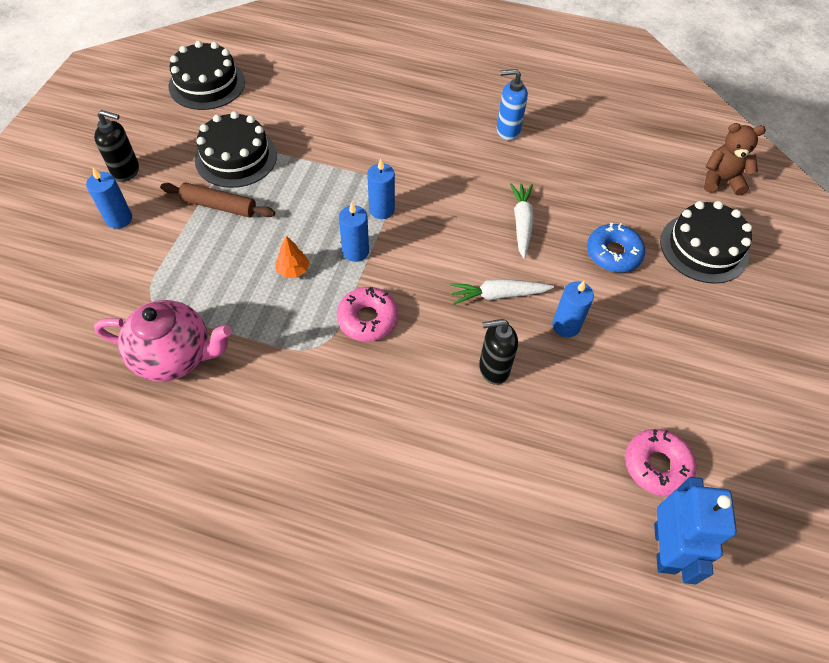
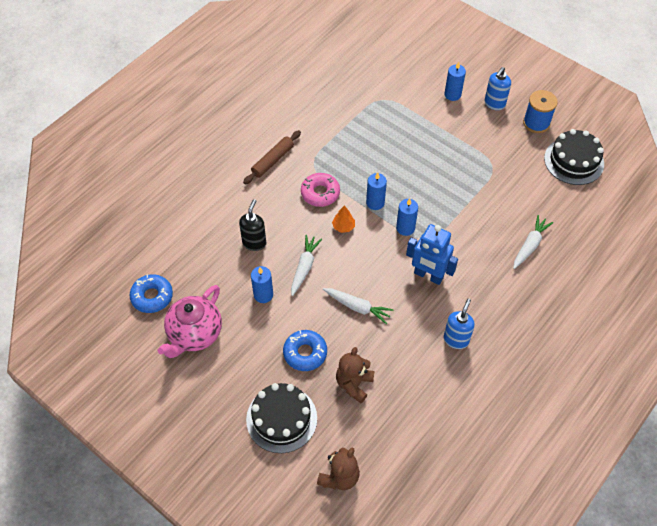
camera: 115 degrees right, 0 degrees up
(126, 171) = (494, 104): black soap dispenser -> blue soap dispenser
(151, 125) = (536, 123): none -> blue spool
(175, 356) = (338, 103): pink teapot -> pink teapot (194, 334)
(219, 206) = (444, 143): brown rolling pin -> brown rolling pin (273, 160)
(236, 157) = (487, 161): black cake -> none
(293, 270) = (374, 167): orange tree -> orange tree (343, 226)
(351, 98) = (530, 245): none -> white carrot
(617, 198) = (354, 384): none -> brown teddy bear
(657, 465) = (152, 296): pink donut -> blue donut
(665, 548) = (110, 276): blue robot -> blue robot (428, 275)

